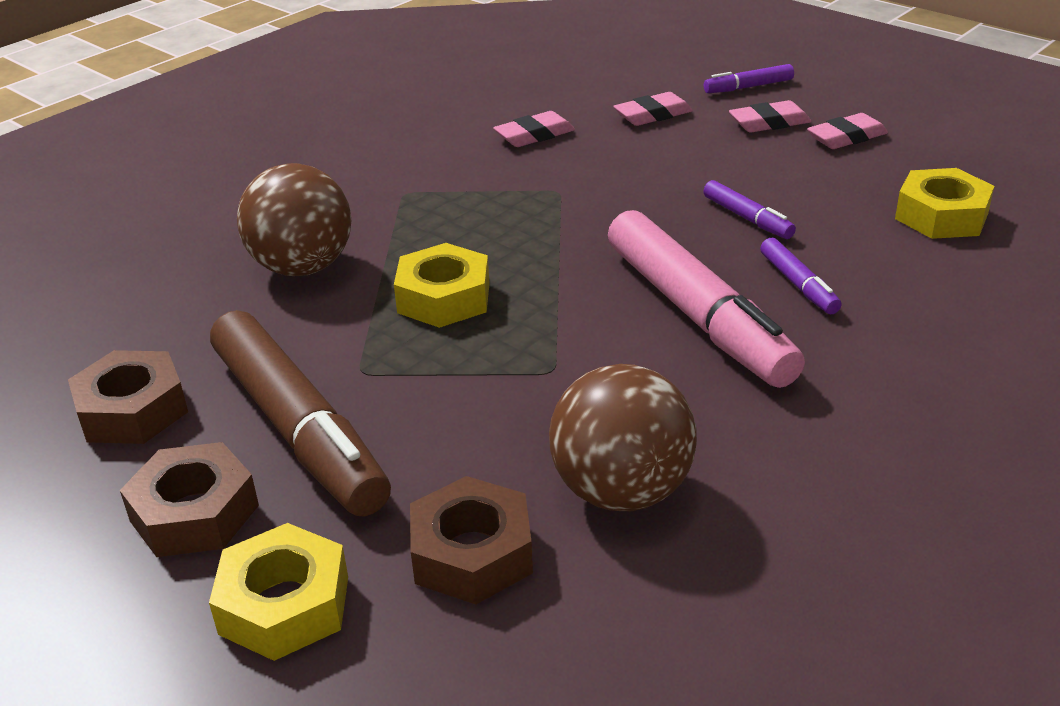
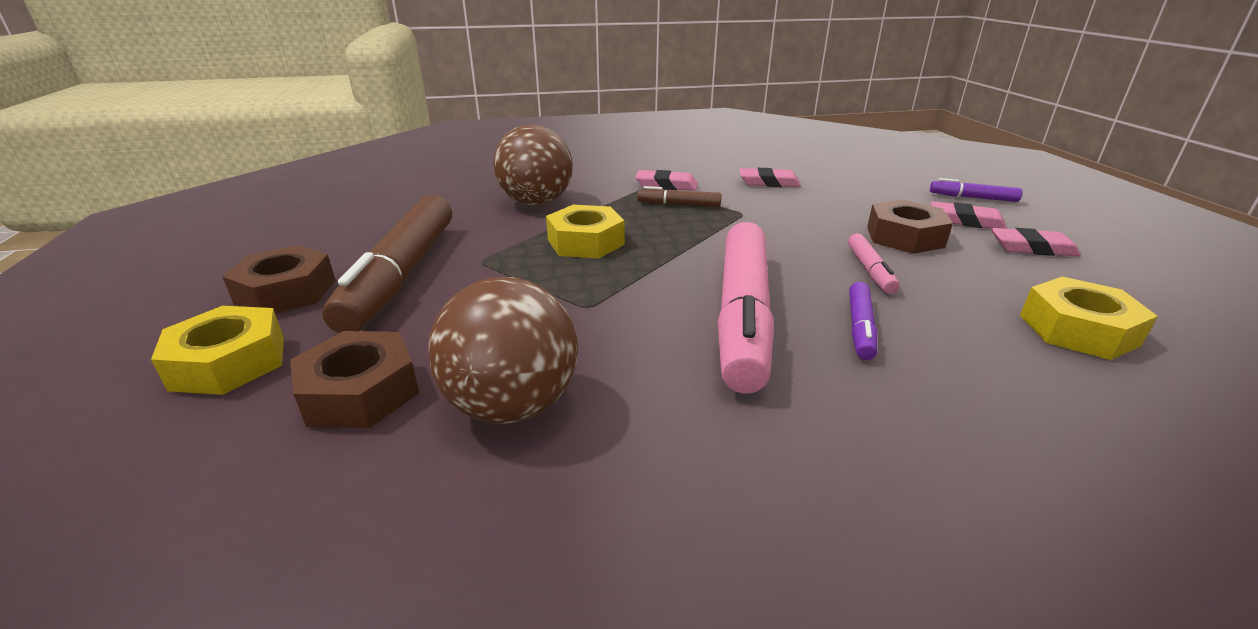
camera: 35 degrees right, 5 degrees down
(132, 410) = (352, 234): brown nut -> brown nut (904, 237)
(477, 205) = (679, 205): none -> brown marker
(653, 115) = (870, 193): pink eraser -> pink eraser (666, 185)
(747, 218) = (870, 270): purple marker -> pink marker

